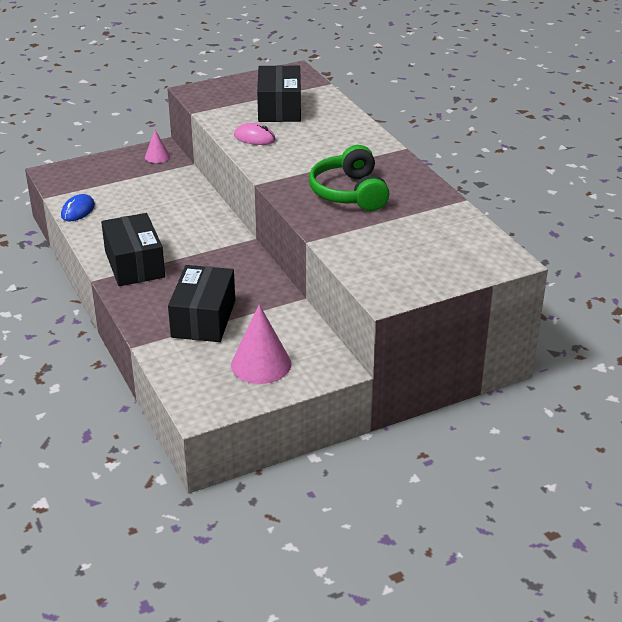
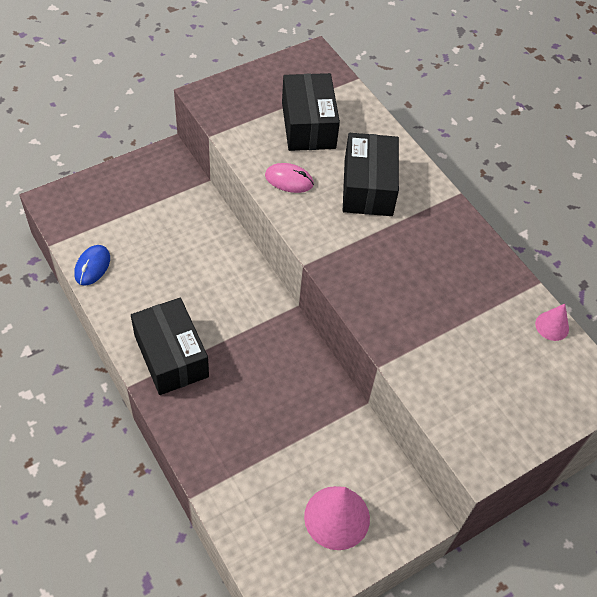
camera: 10 degrees left, 20 degrees up
(157, 157) = (167, 169): pink cone -> pink cone (552, 326)
(203, 318) = (262, 444): black box -> black box (368, 187)
(349, 193) = (411, 276): green headphones -> none

